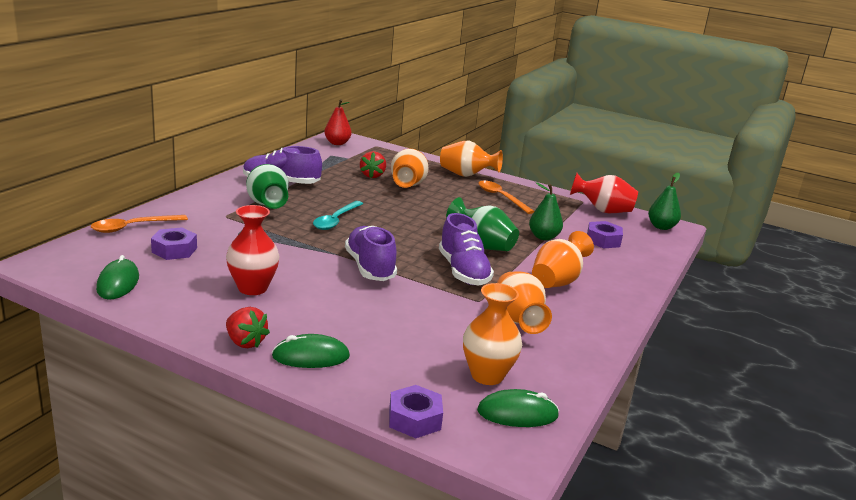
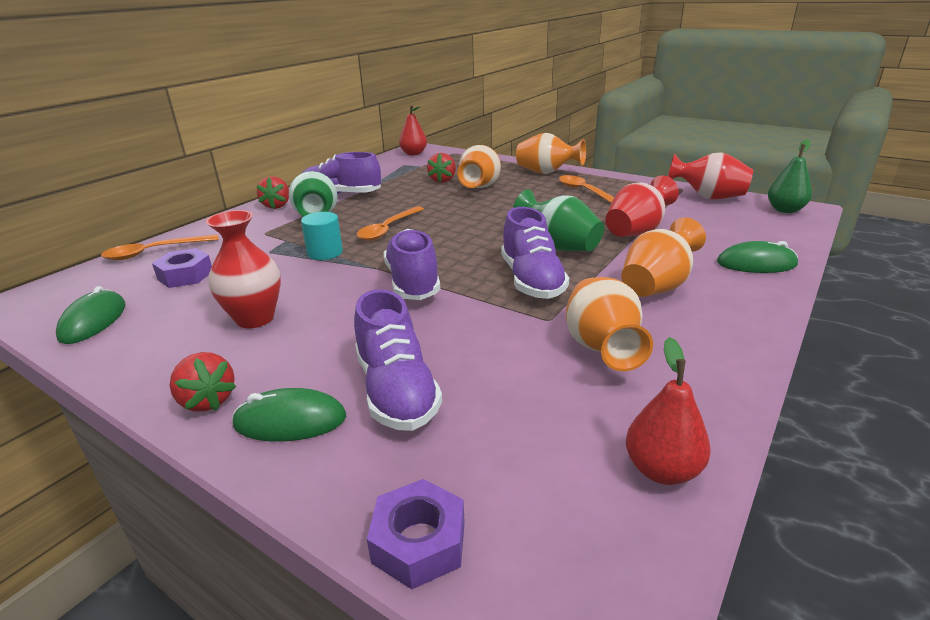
camera: 10 degrees right, 5 degrees up
(224, 190) = (277, 206): none -> red strawberry
(288, 238) = (325, 252): none -> turquoise cylinder
(336, 220) = (388, 229): turquoise spoon -> orange spoon
(378, 341) = (396, 391): none -> purple shoe
(487, 375) = (552, 445): orange vase -> none
(517, 413) = (600, 524): green mouse -> green mouse (756, 264)
(543, 237) = (636, 231): green pear -> red vase
(553, 390) = (662, 470): none -> red pear
(603, 240) = (713, 230): purple nut -> none

